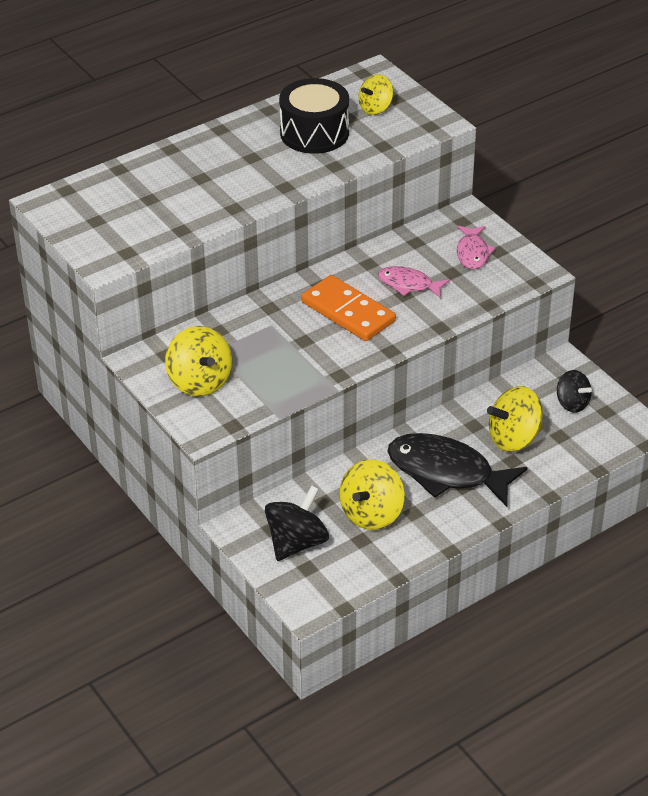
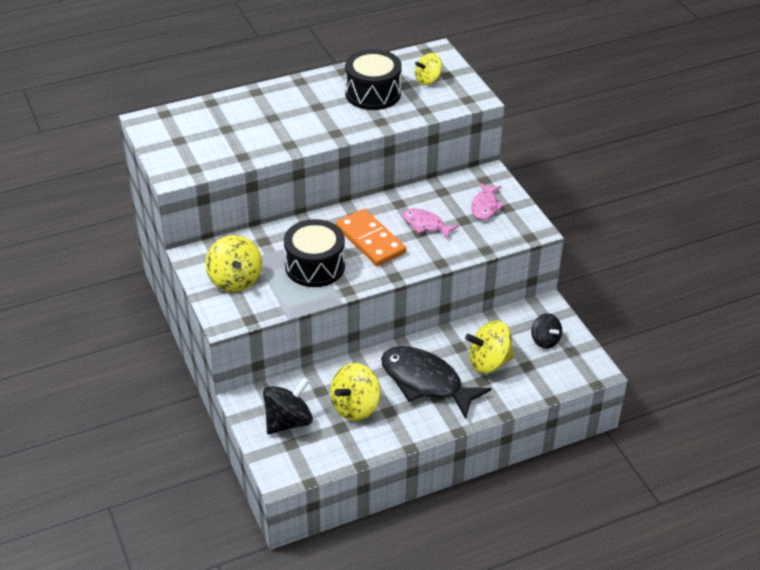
camera: 10 degrees right, 0 degrees up
(291, 352) = (315, 266): none -> black drum

